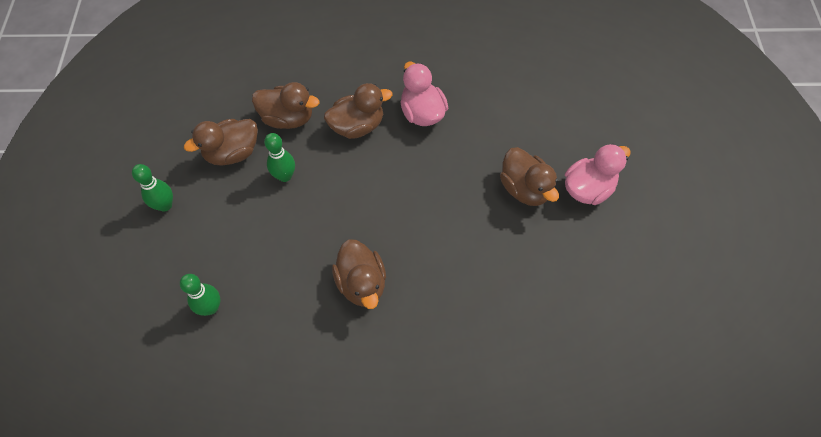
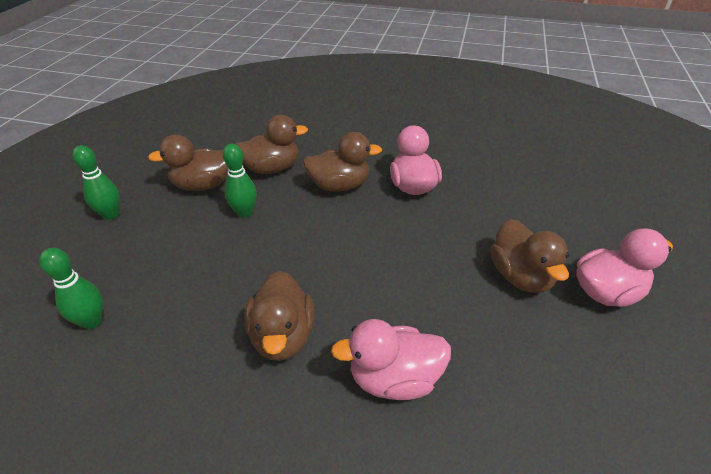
camera: 15 degrees right, 20 degrees down
(288, 118) = (272, 168): brown duck -> brown duck turned 45 degrees counterclockwise
(450, 296) = (394, 378): none -> pink duck

